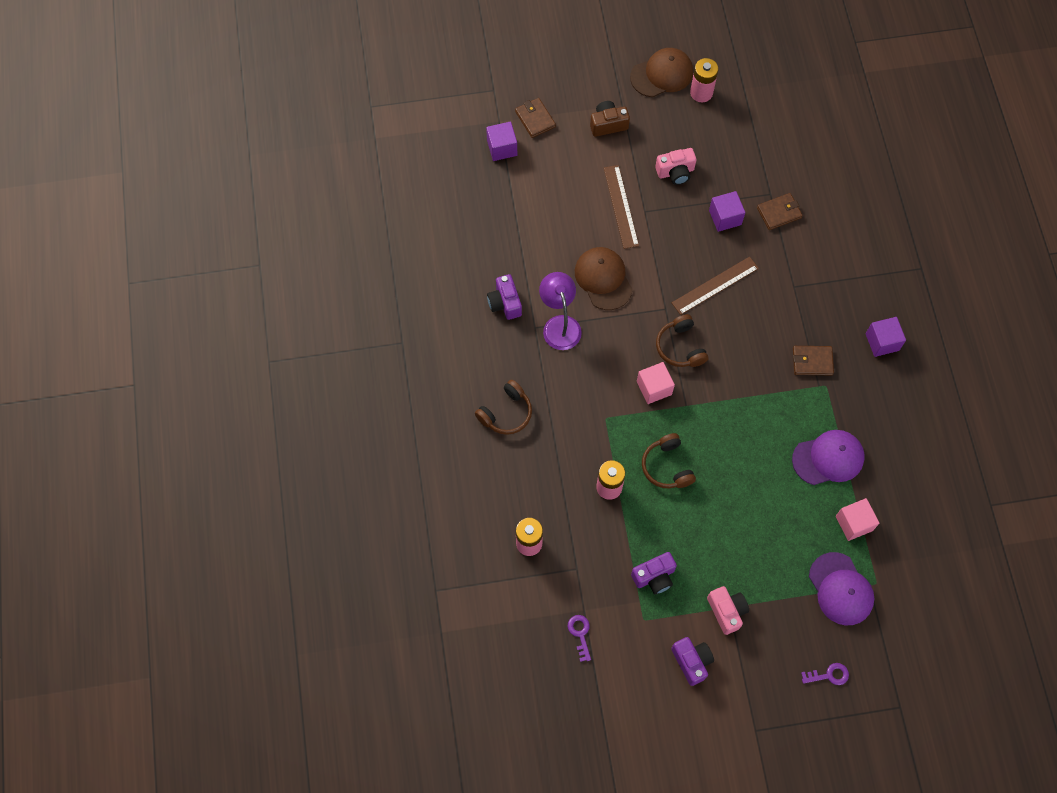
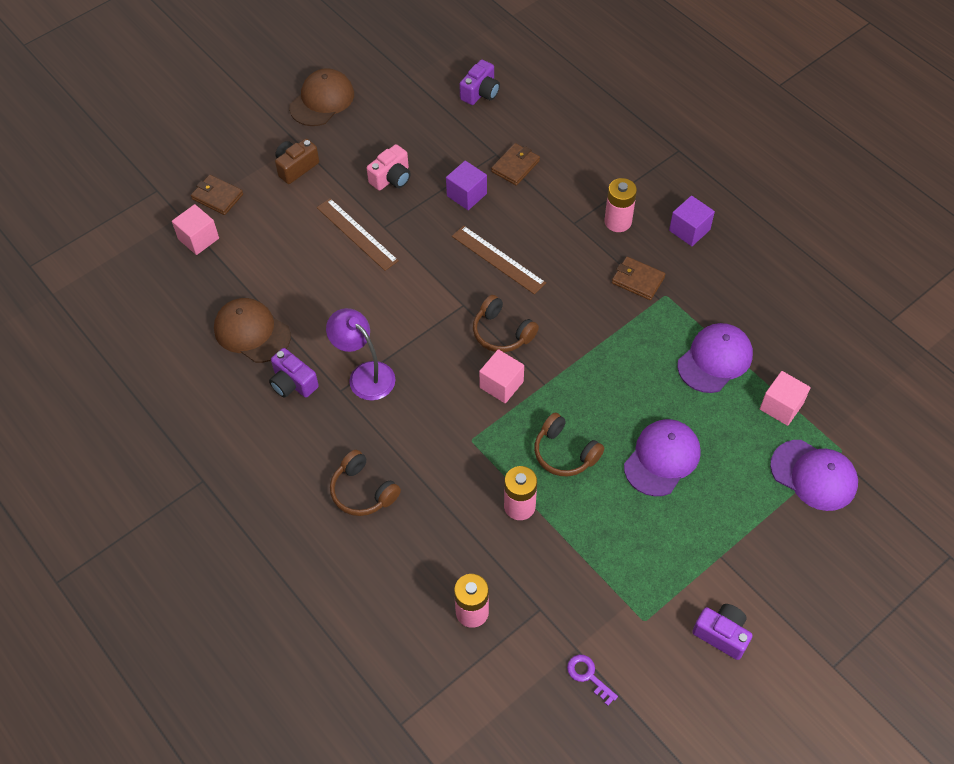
camera: 30 degrees left, 10 degrees down
(502, 148) = (198, 239): purple cube -> pink cube
(506, 413) = (363, 491): brown headphones -> brown headphones turned 120 degrees clockwise
(603, 279) = (382, 309): brown cap -> brown cap (252, 332)
(654, 577) = (625, 570): purple camera -> purple camera (480, 93)
(701, 93) = (371, 99): pink battery -> pink battery (618, 222)
(715, 285) = (498, 259): brown ruler -> brown ruler turned 75 degrees counterclockwise
(727, 611) = (721, 562): pink camera -> none
(735, 511) = (662, 458): none -> purple cap
(812, 361) = (638, 280): brown wallet -> brown wallet turned 60 degrees clockwise
(828, 675) = (862, 566): purple key -> none

